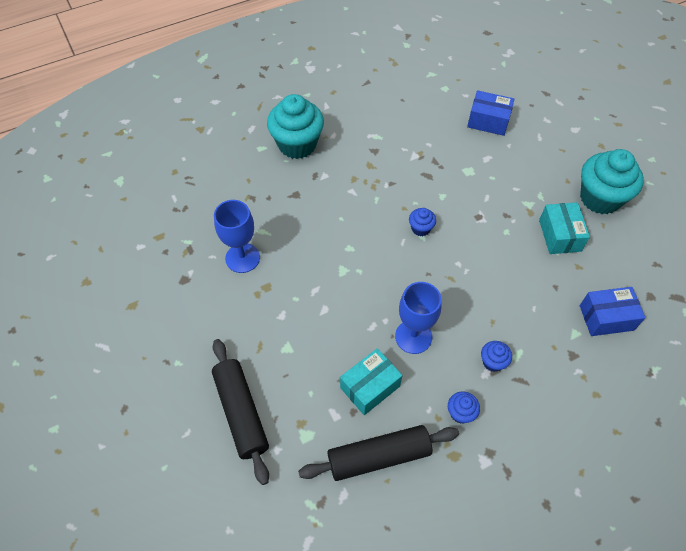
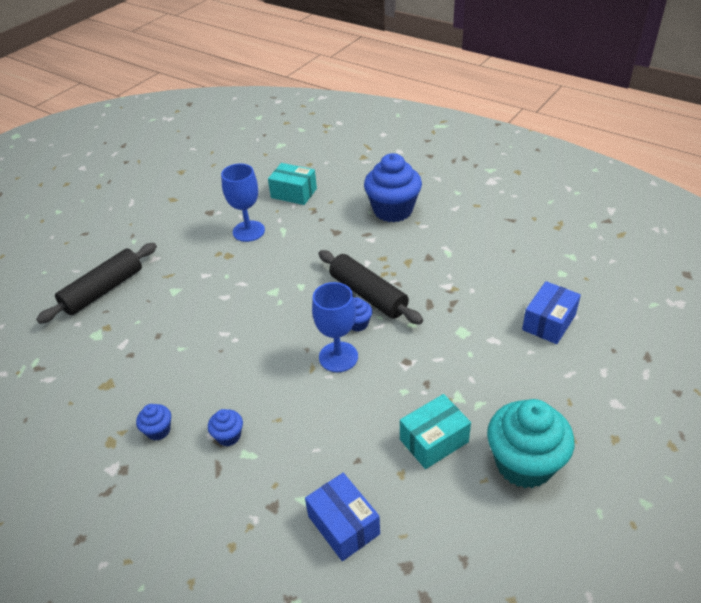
camera: 65 degrees right, 15 degrees down
(297, 144) = (393, 210): turquoise cupcake -> blue cupcake
(370, 387) = (159, 356): turquoise box -> turquoise box (293, 193)
(379, 456) = (91, 388): black rolling pin -> black rolling pin (368, 295)
(413, 336) = (227, 365): blue goblet -> blue goblet (338, 357)
(488, 121) = (548, 322): blue box -> blue box turned 45 degrees clockwise

